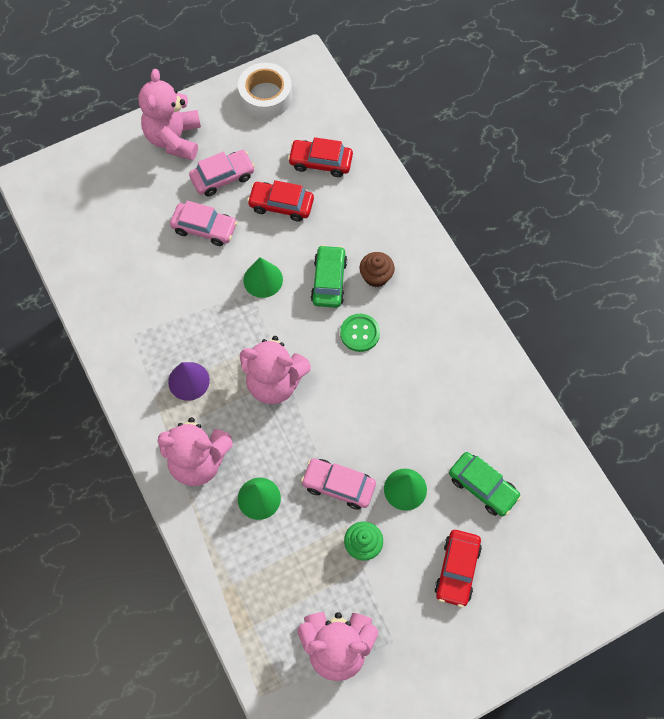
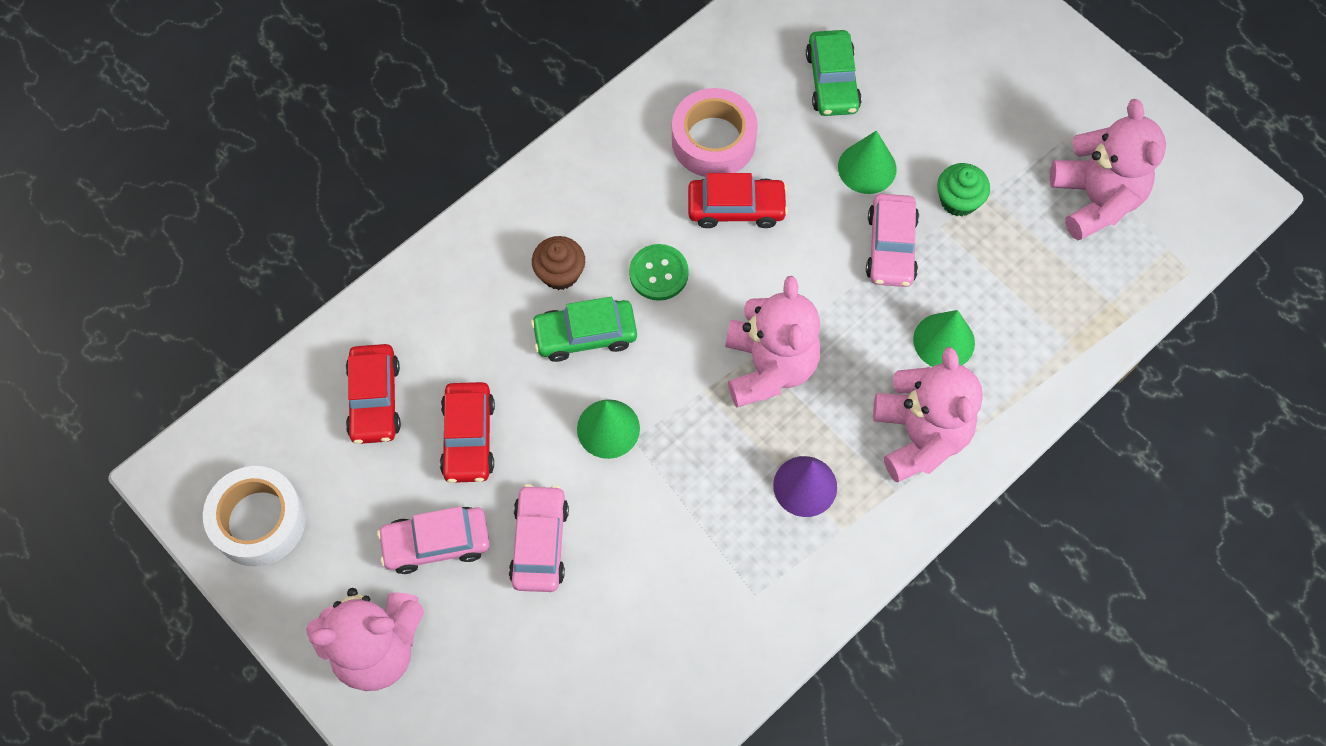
camera: 105 degrees left, 0 degrees up
(223, 177) = (436, 543): pink car -> pink car turned 60 degrees counterclockwise
(452, 393) = (713, 140): none -> pink tape
(457, 570) = (949, 89): red car -> red car (736, 208)
(483, 487) = (832, 81): green car -> green car turned 150 degrees clockwise

